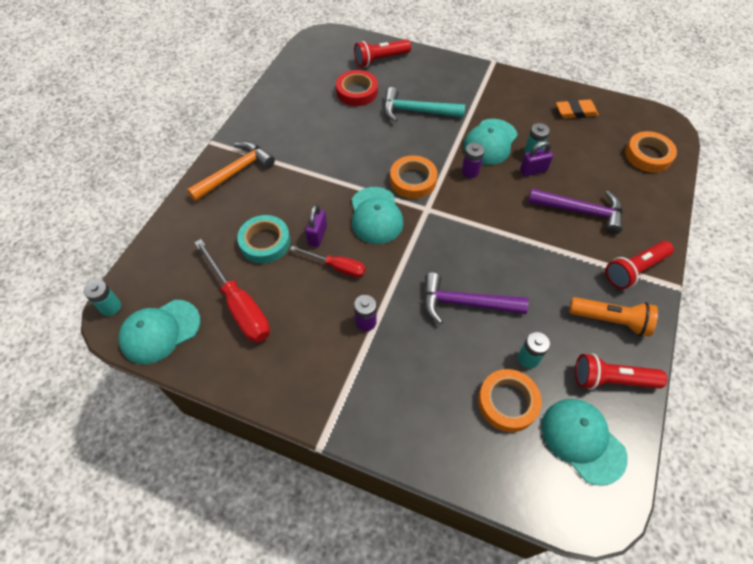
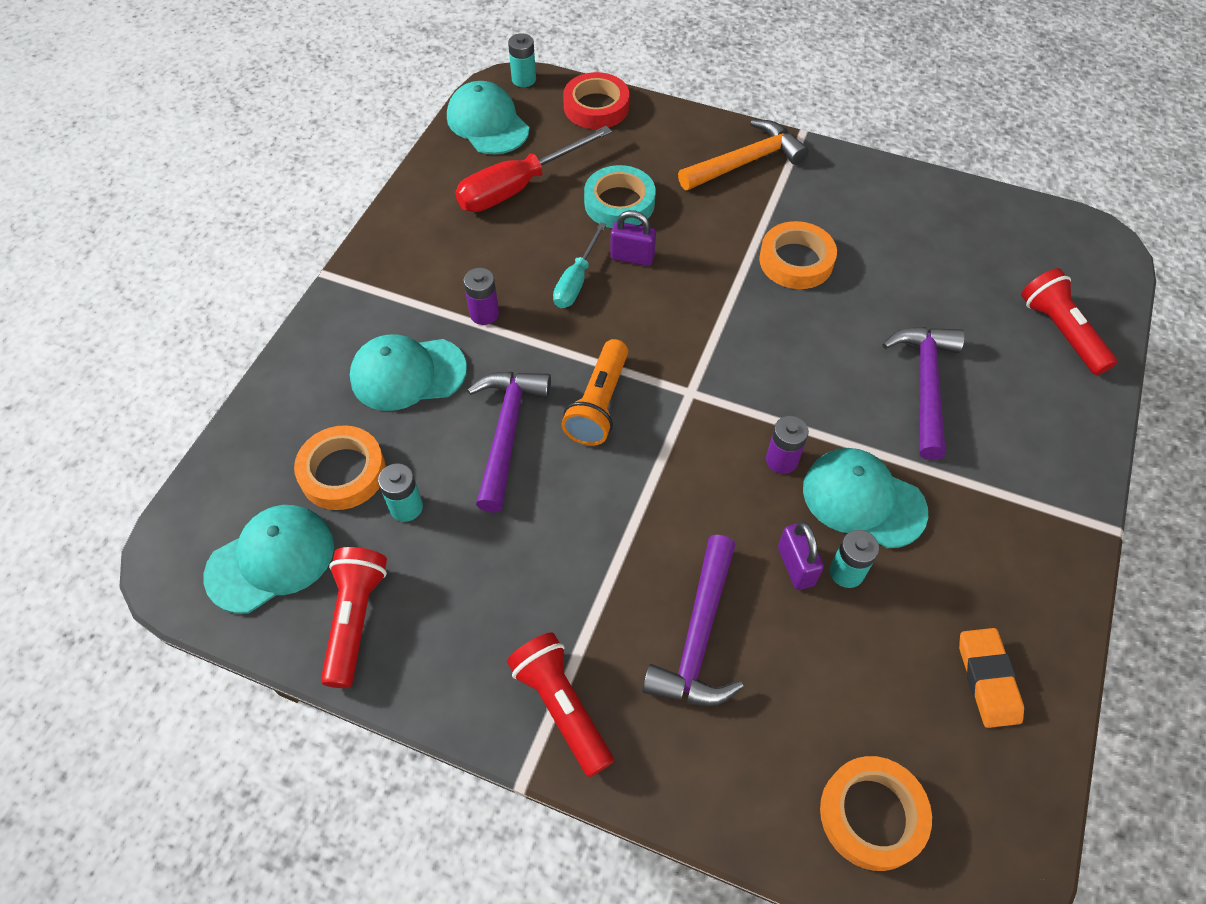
camera: 90 degrees right, 0 degrees up
(235, 172) = (746, 162): orange hammer -> orange hammer turned 75 degrees counterclockwise
(337, 267) = (576, 280): red screwdriver -> turquoise screwdriver
(357, 92) = (958, 298): red tape -> red tape (596, 107)
(376, 215) = (672, 325): turquoise cap -> turquoise cap (407, 373)
(413, 180) = (751, 374): orange tape -> orange tape (796, 261)
(416, 111) = (925, 385): turquoise hammer -> purple hammer
(611, 320) = (460, 641): orange flashlight -> orange flashlight (599, 404)

